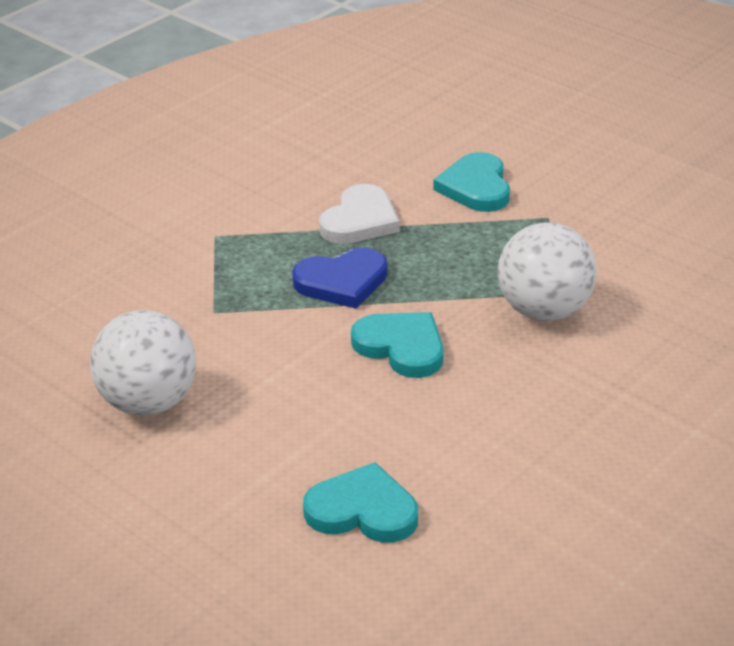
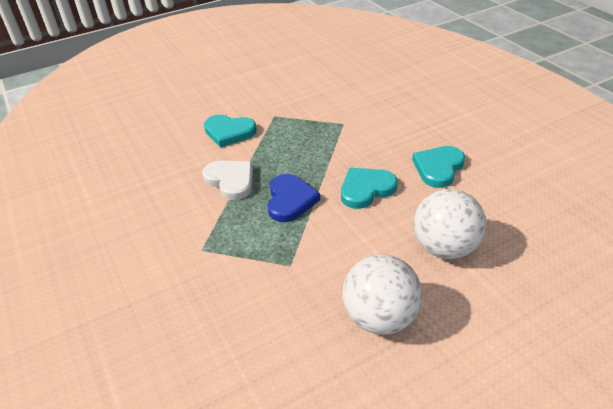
camera: 70 degrees left, 5 degrees up
(362, 510) = (509, 233): turquoise heart -> turquoise heart (438, 168)
(544, 311) = (356, 134): white ball -> white ball (444, 247)

